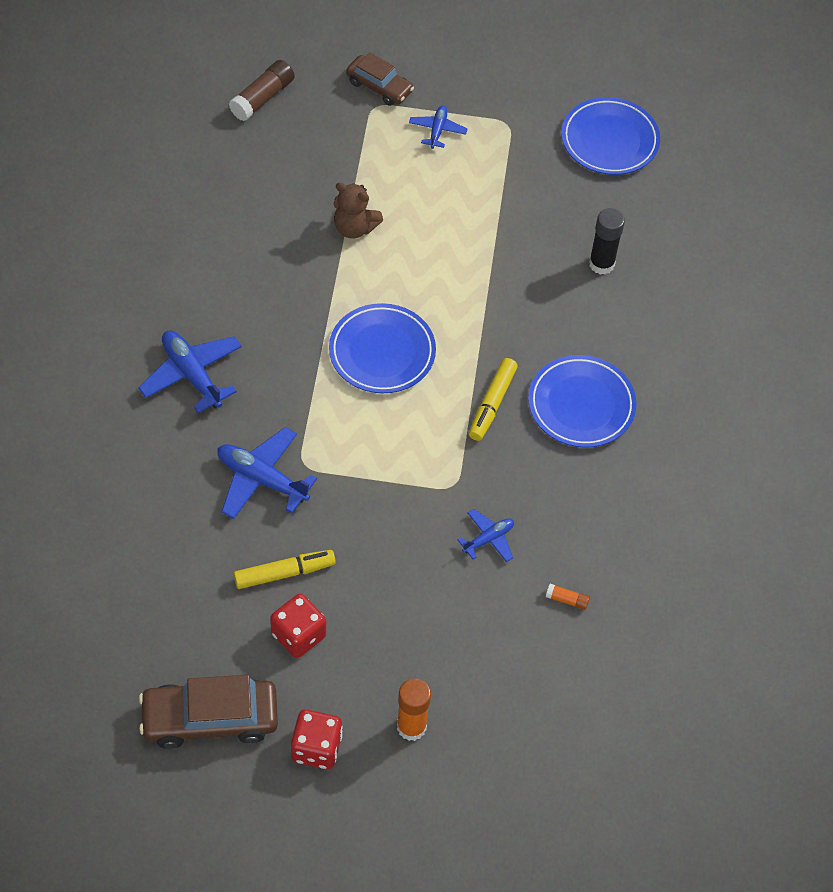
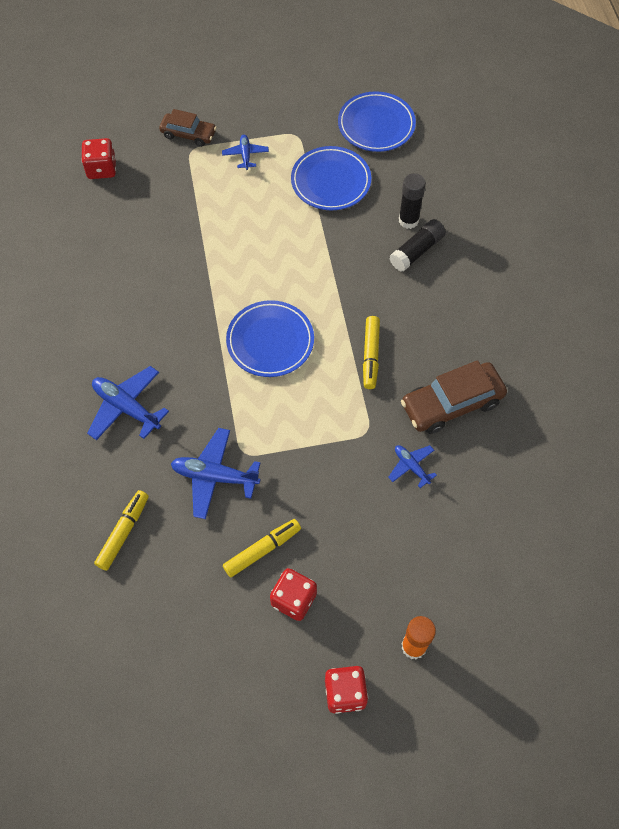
camera: 15 degrees left, 5 degrees up
(139, 506) = (123, 532): none -> yellow marker
(210, 719) = (249, 699): brown car -> brown car (452, 403)
(262, 98) = (102, 169): brown glue stick -> red dice
(354, 228) = (211, 249): brown teddy bear -> none
(488, 539) = (411, 466): blue plane -> blue plane turned 75 degrees counterclockwise
(567, 600) = (491, 496): orange glue stick -> none
(581, 405) = (438, 335): blue plate -> blue plate (331, 181)
(596, 302) = (417, 251): none -> black glue stick

